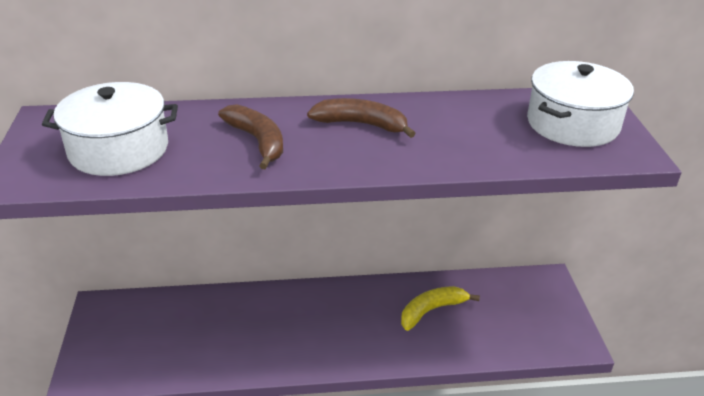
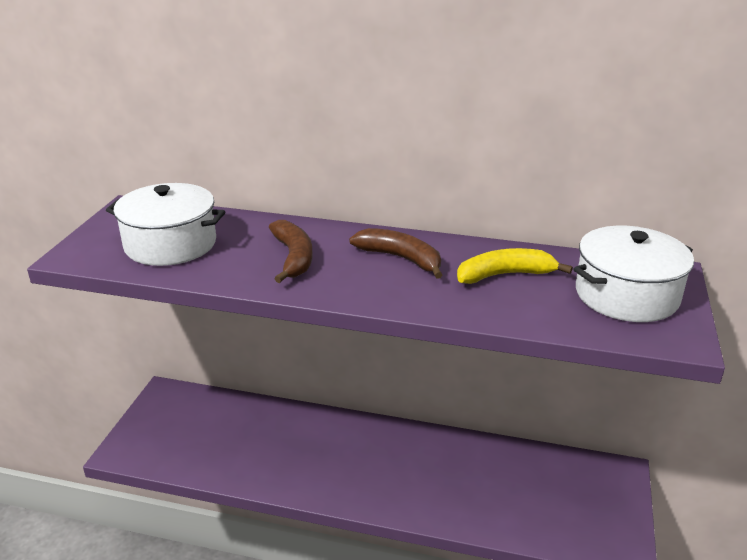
camera: 20 degrees right, 5 degrees down
(432, 310) = (474, 473): yellow banana -> yellow banana (505, 275)

